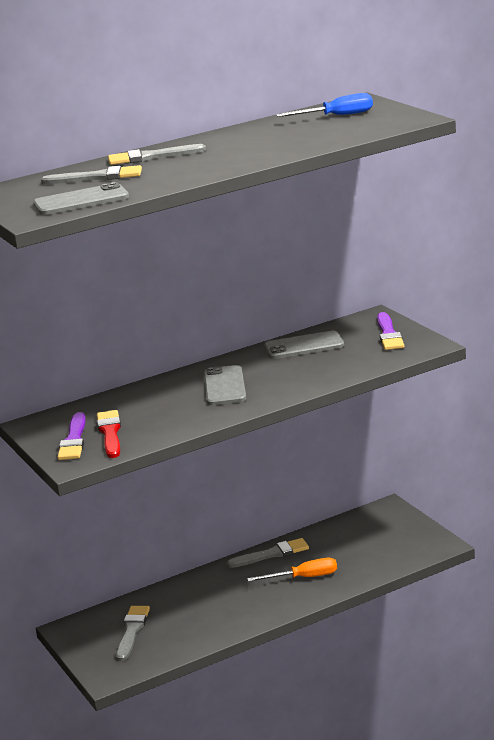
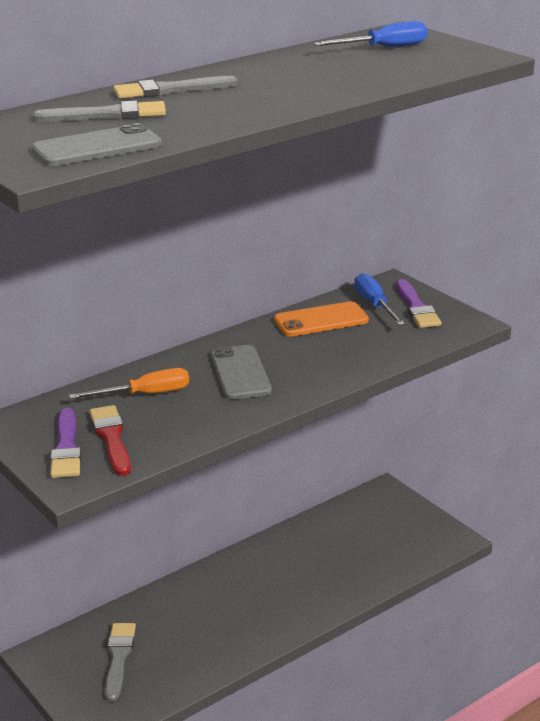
camera: 10 degrees left, 5 degrees up
(272, 554) = (266, 551): grey brush -> none
(304, 346) = (321, 320): grey phone -> orange phone
(304, 578) = (310, 582): orange screwdriver -> orange screwdriver (145, 394)
(354, 333) = (374, 305): none -> blue screwdriver

